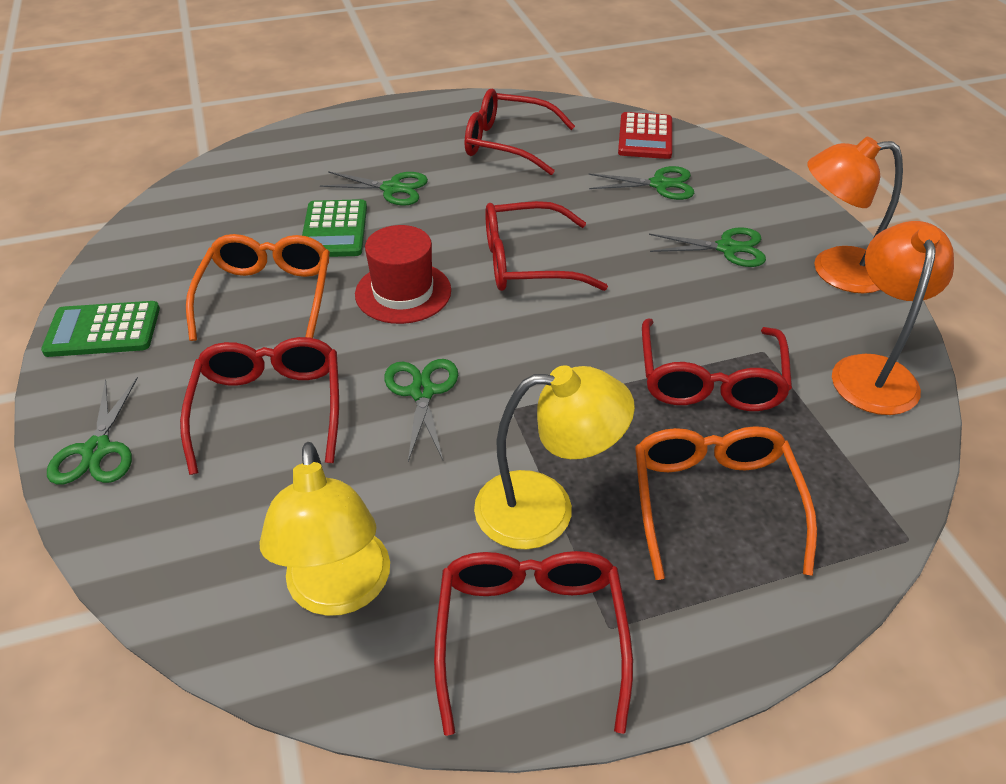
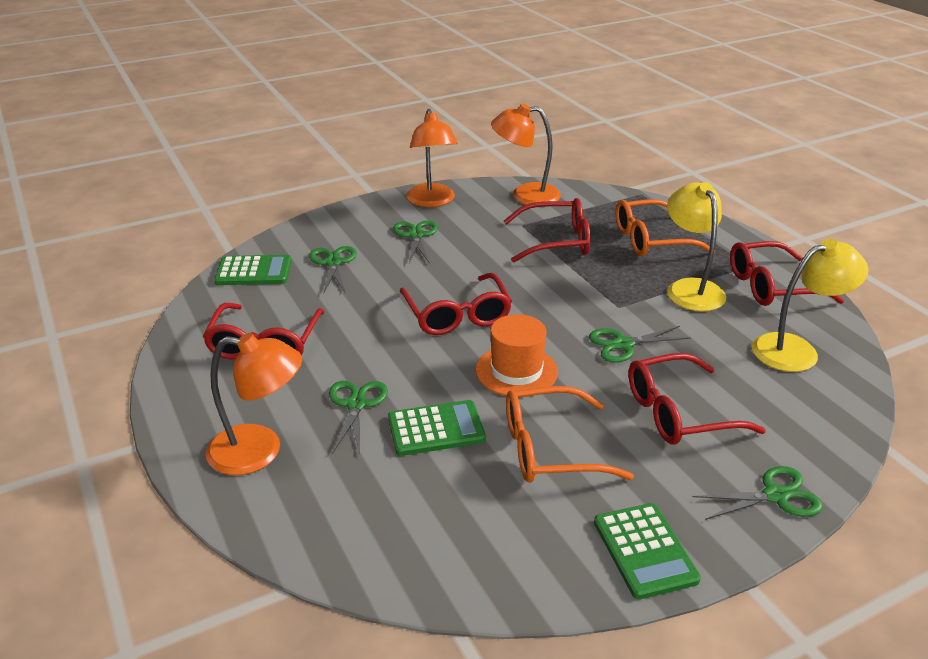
camera: 100 degrees left, 10 degrees down
(353, 142) = (259, 451): none -> orange lamp
(403, 292) = (516, 371): red hat -> orange hat
(645, 137) = (254, 271): red calculator -> green calculator

